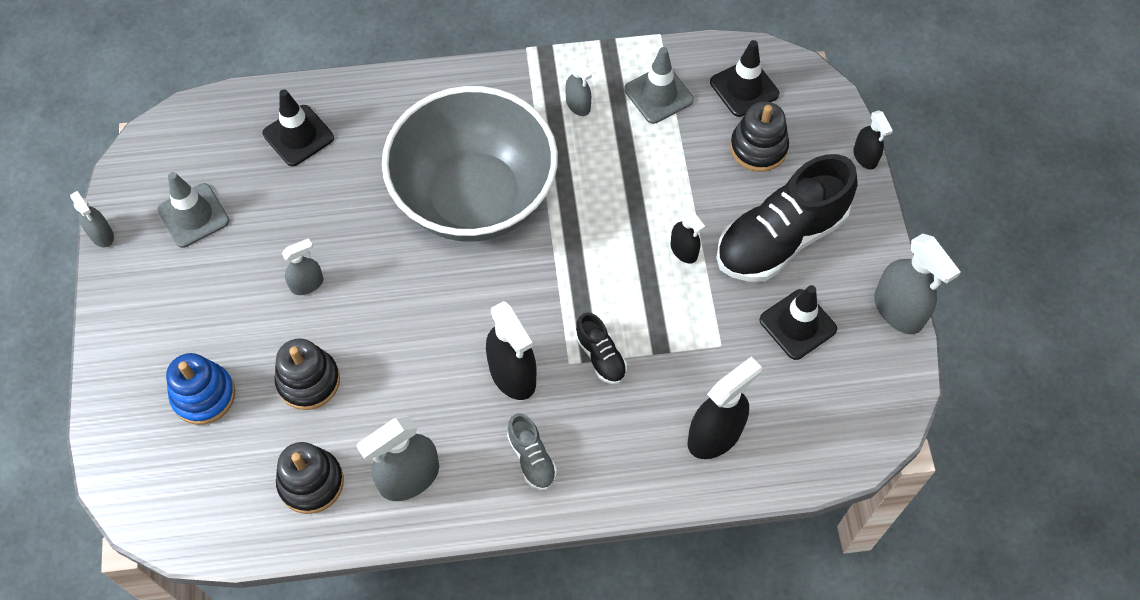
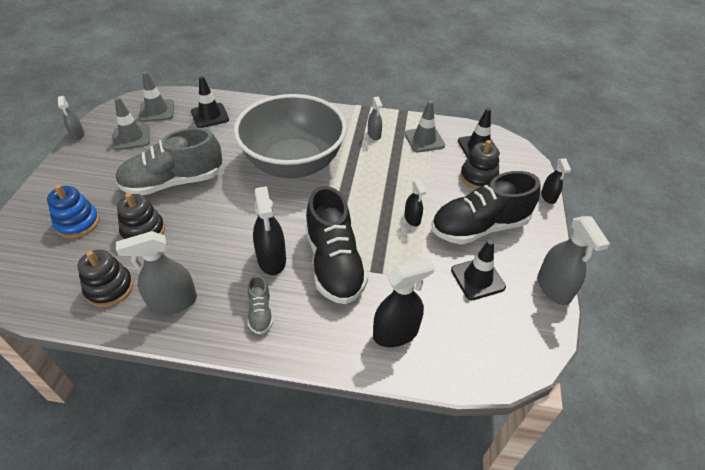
camera: 15 degrees right, 15 degrees down
(204, 149) = (157, 111): none -> grey traffic cone
(307, 284) = (173, 182): grey spray bottle -> grey shoe
(600, 356) = (334, 264): black shoe -> black shoe, size x2.21

